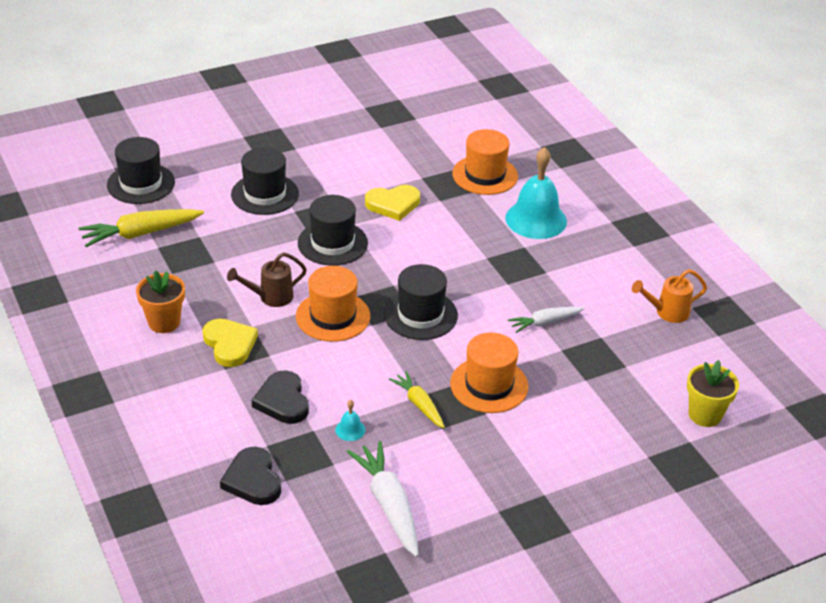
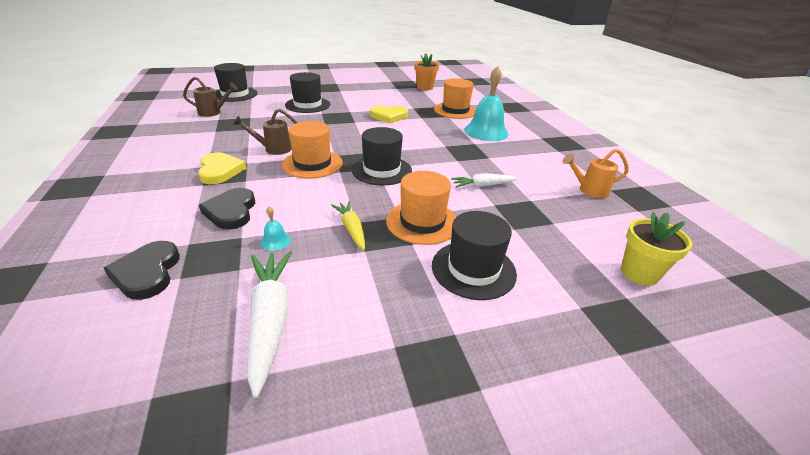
camera: 10 degrees right, 5 degrees down
(141, 233) = (213, 112): yellow carrot -> brown watering can
(164, 322) = (183, 153): orange flower pot -> orange flower pot (425, 87)
(332, 243) = (337, 128): black hat -> black hat (473, 269)

